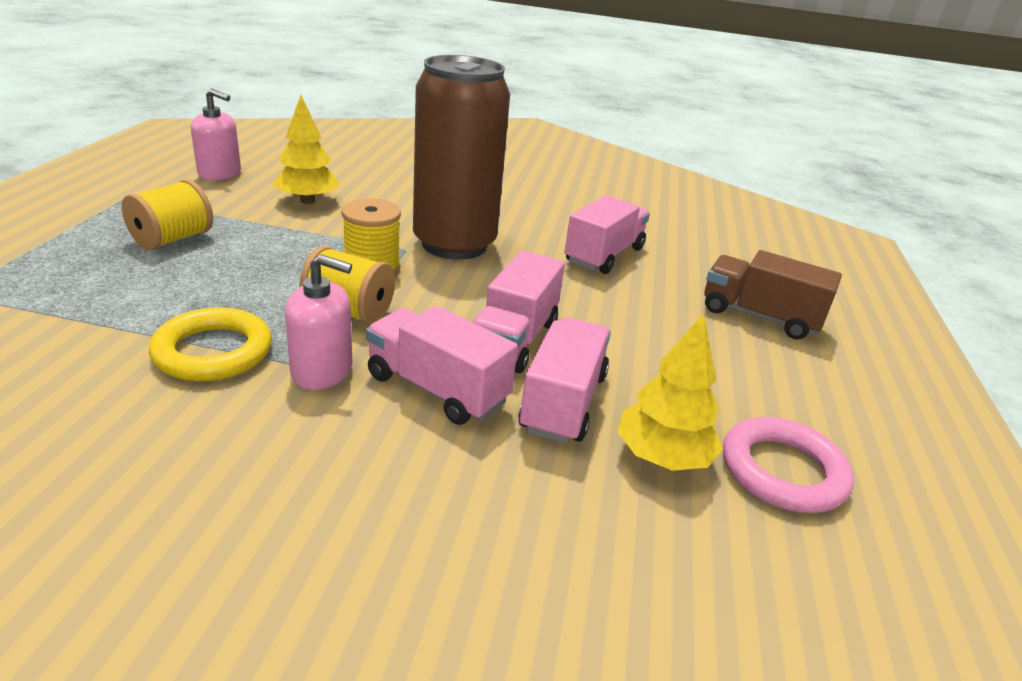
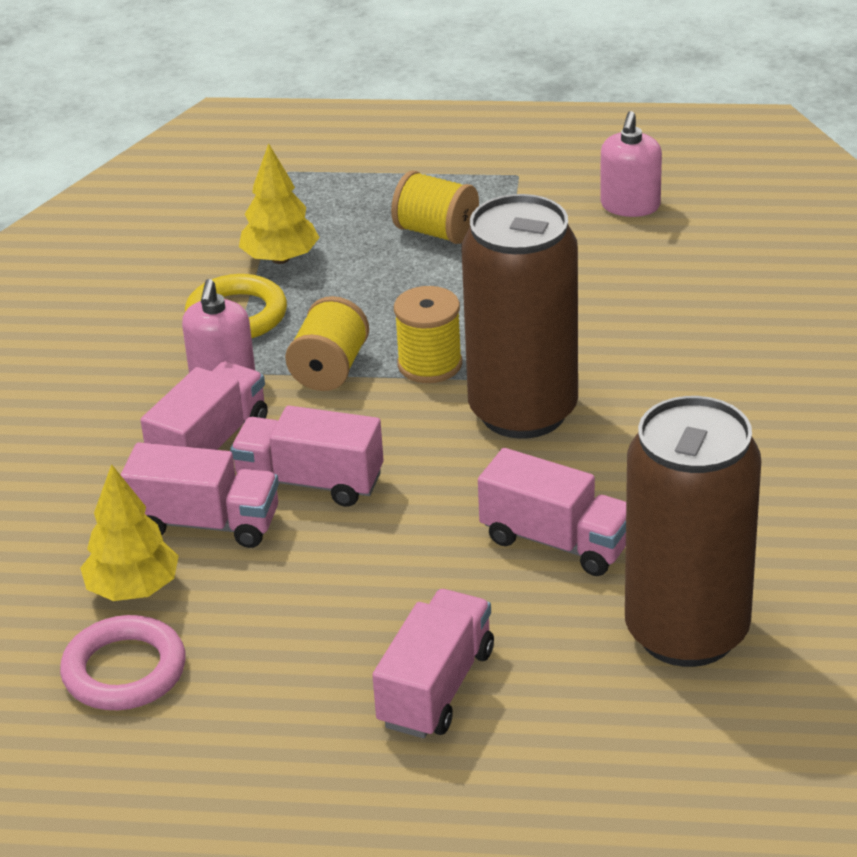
camera: 90 degrees right, 5 degrees up
(307, 201) = (588, 283): yellow tree -> yellow tree (280, 258)
(690, 234) = (687, 632): none -> brown can
(759, 316) = (436, 688): brown truck -> pink truck

